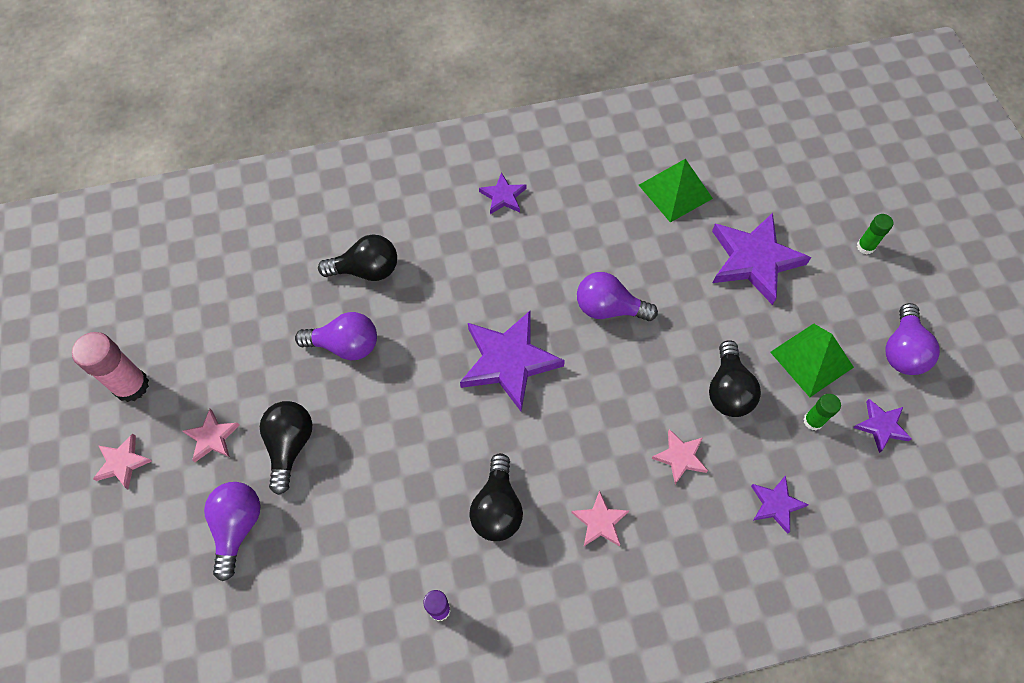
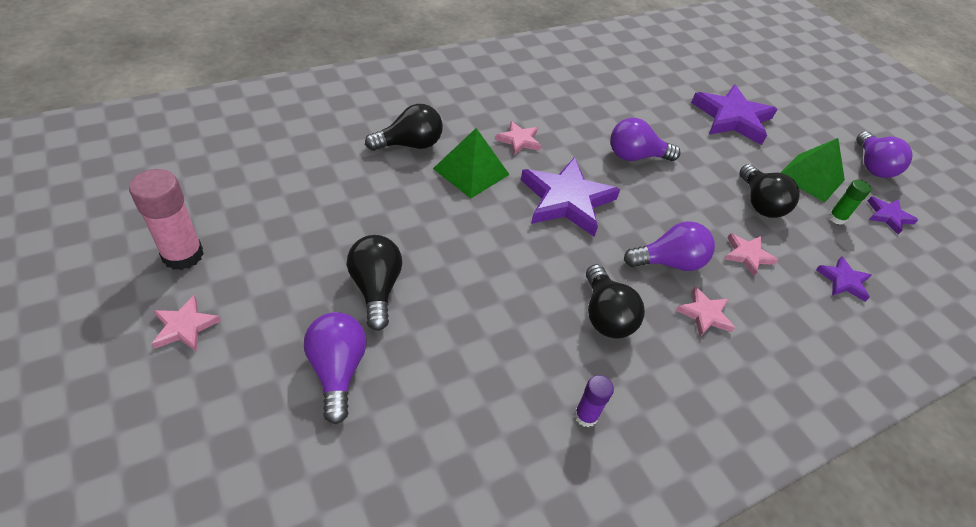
camera: 20 degrees left, 15 degrees down
(212, 437) = (287, 291): pink star -> pink star (519, 140)
(345, 345) = (408, 201): purple light bulb -> purple light bulb (669, 262)
(503, 196) = (514, 89): purple star -> none
(675, 191) = (650, 80): green pyramid -> green pyramid (471, 171)
(865, 246) = (807, 105): green glue stick -> none

